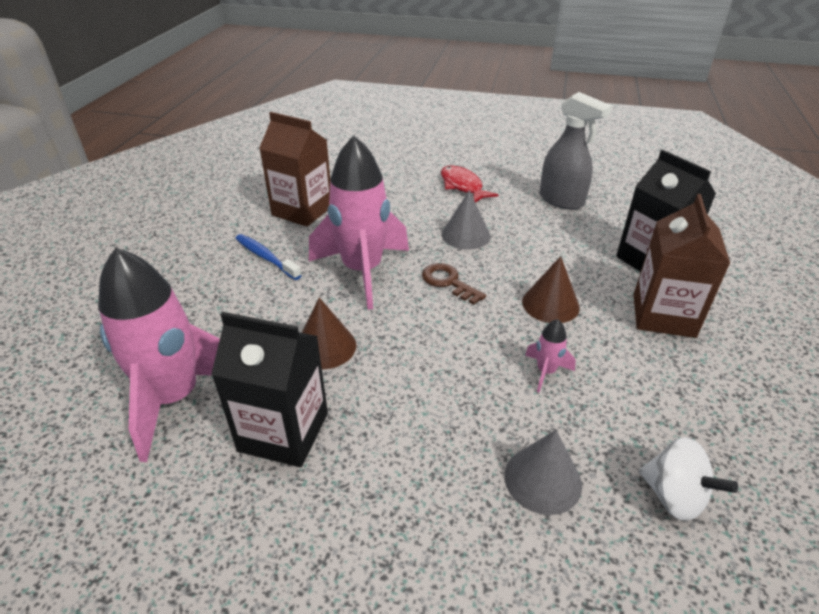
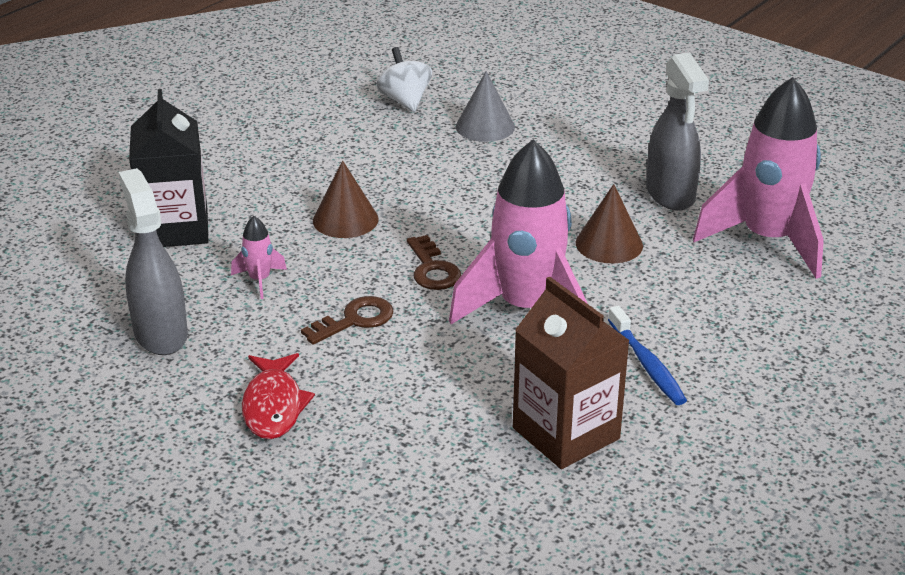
camera: 155 degrees left, 5 degrees down
(283, 432) = (670, 195): black carton -> grey spray bottle
(466, 235) = (355, 320): grey cone -> brown key
(546, 372) = (414, 175): pink rocket -> pink rocket (260, 280)
(663, 315) = (249, 183): brown carton -> none

